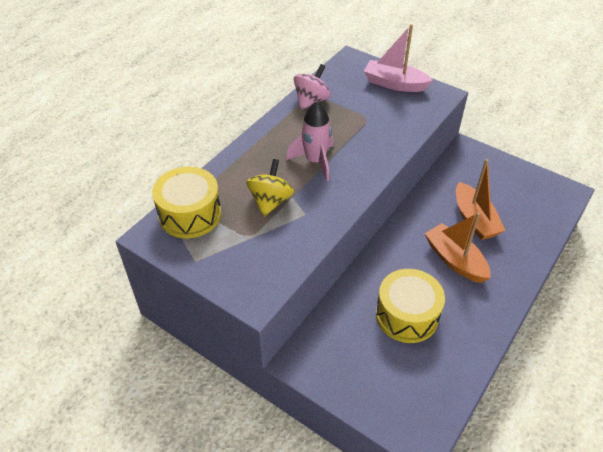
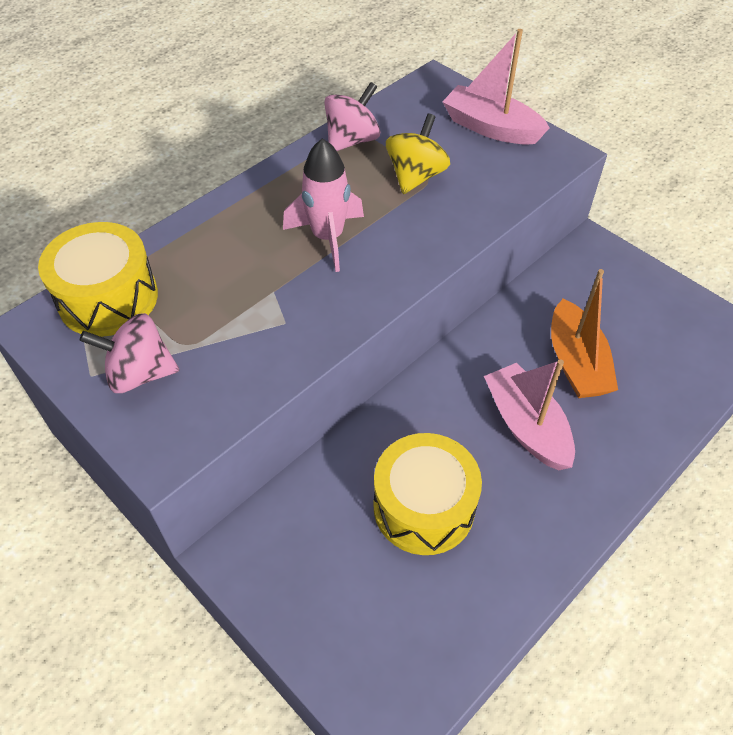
camera: 10 degrees right, 5 degrees up
(226, 256) = (140, 373): none -> pink spinning top
(270, 201) = (237, 293): yellow spinning top -> yellow spinning top (415, 176)
(455, 260) = (526, 425): orange boat -> pink boat

